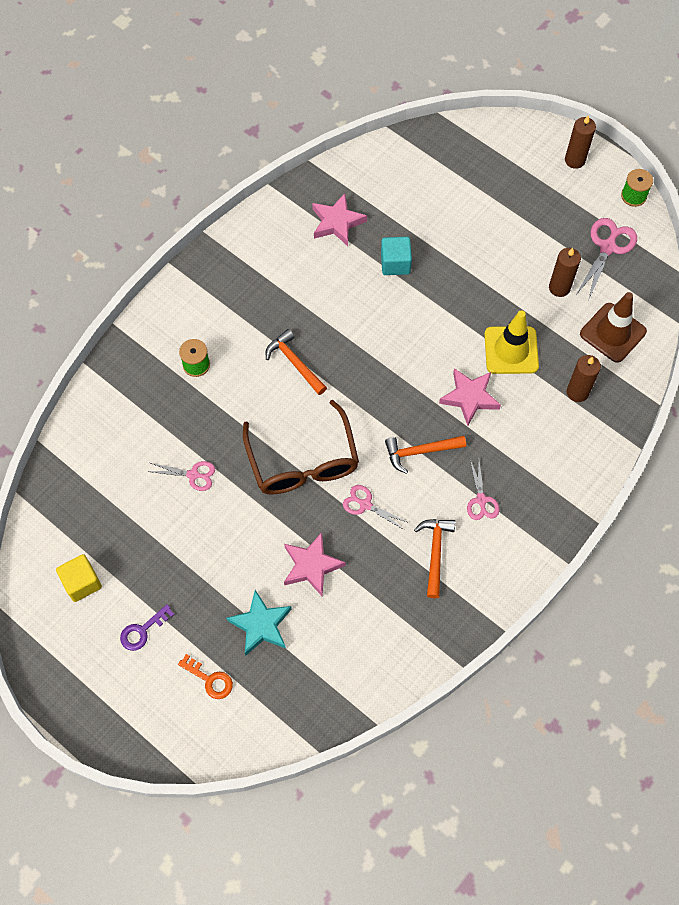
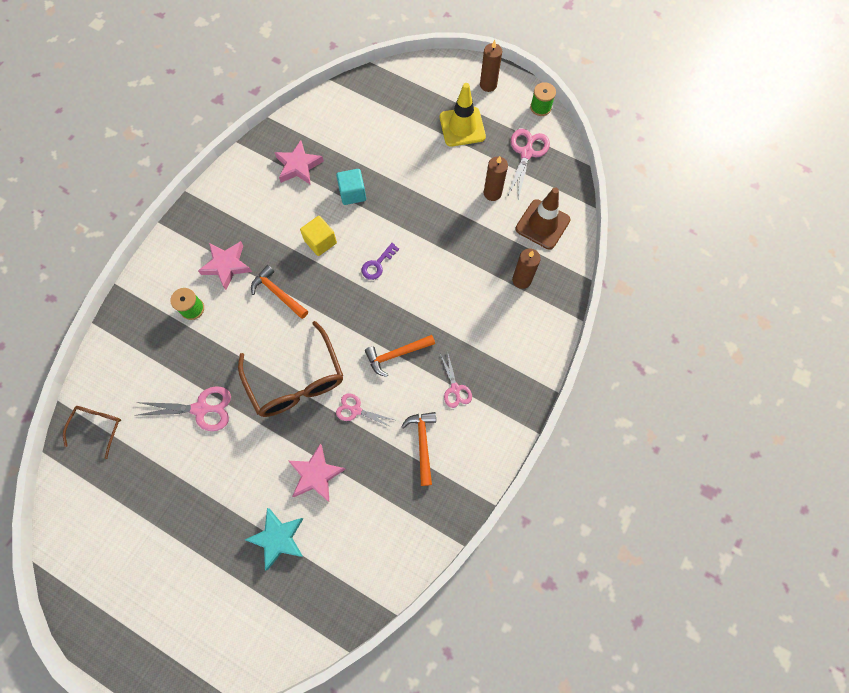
camera: 10 degrees left, 5 degrees up
(78, 475) = (98, 426): none -> brown glasses
(82, 582) = (111, 527): yellow cube -> yellow cube (320, 242)
(143, 630) = (171, 563): purple key -> purple key (377, 264)
(193, 475) = (201, 409): pink scissors -> pink scissors, size x1.60
(210, 679) = (238, 599): orange key -> none
(469, 397) = (432, 299): pink star -> pink star (227, 265)
(511, 350) = (460, 253): yellow traffic cone -> yellow traffic cone (462, 127)

